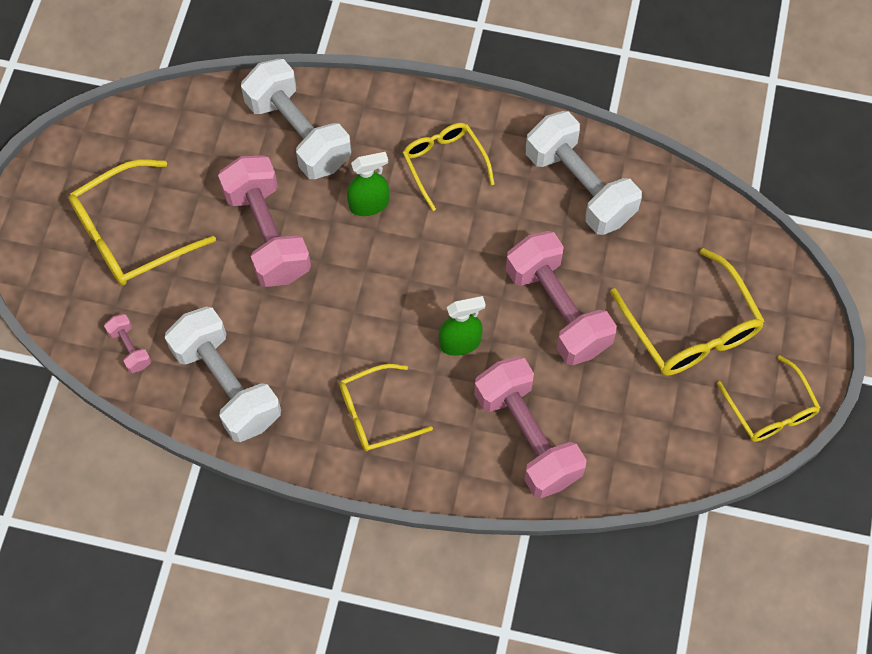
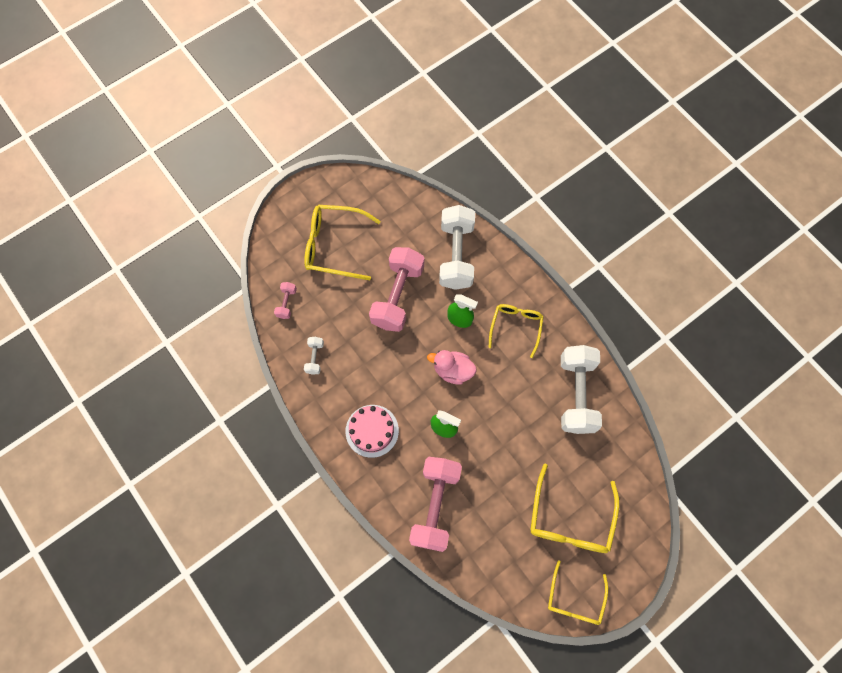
camera: 40 degrees right, 5 degrees up
(227, 385) = (315, 358): white dumbbell -> white dumbbell, size x0.44
(376, 413) = (372, 431): yellow glasses -> pink cake
(413, 269) = (452, 370): none -> pink duck
(557, 310) = (508, 451): pink dumbbell -> none

